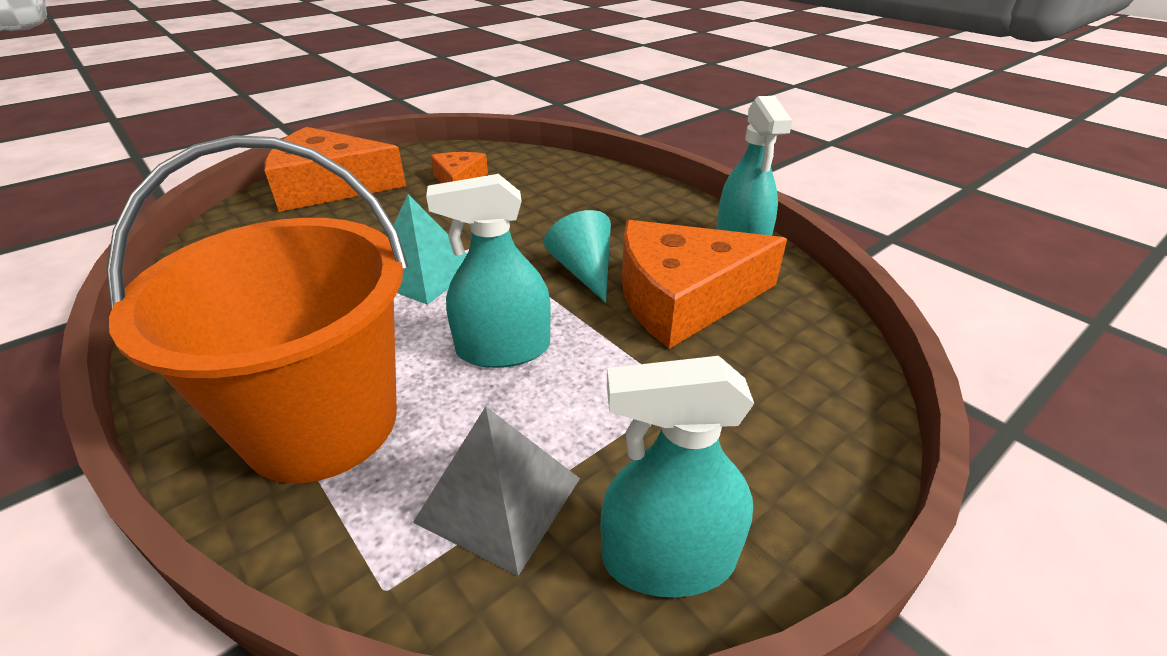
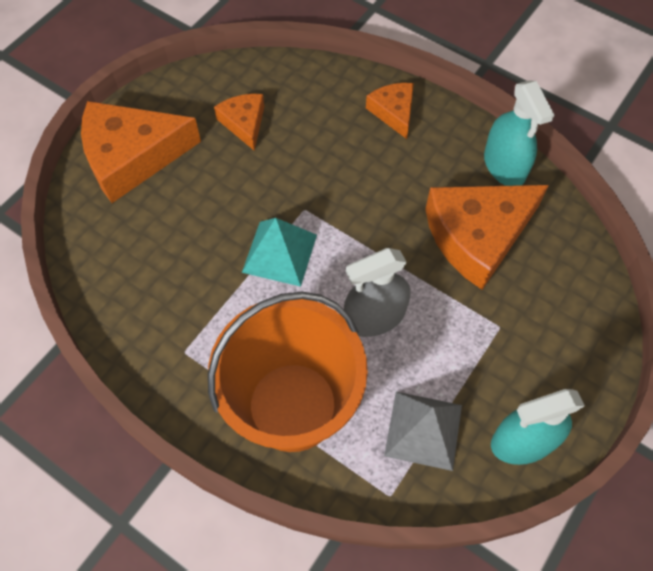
camera: 15 degrees left, 25 degrees up
(503, 349) = (374, 317): turquoise spray bottle -> grey spray bottle
(584, 271) = (398, 223): turquoise cone -> none
(623, 193) = (393, 112): none -> orange cheese

